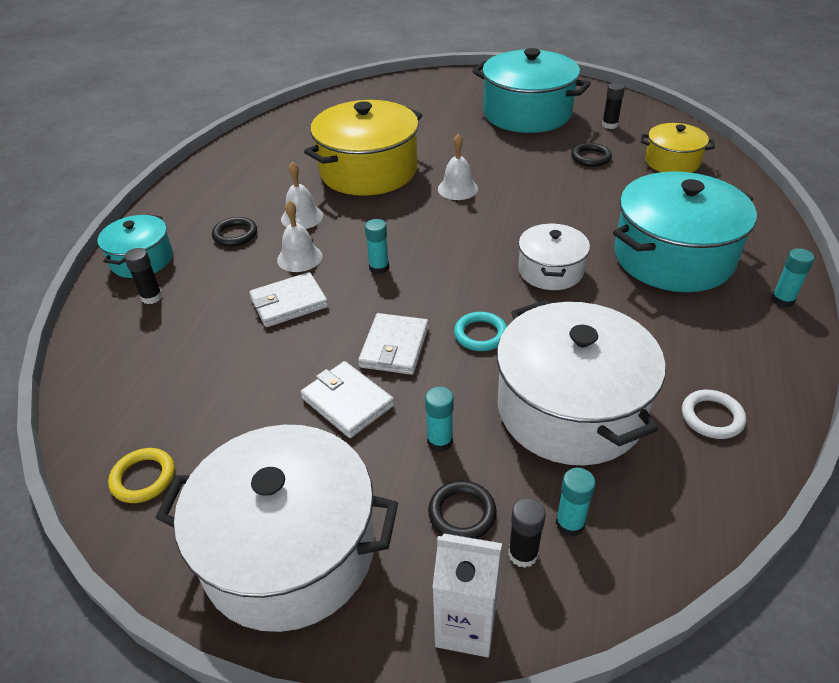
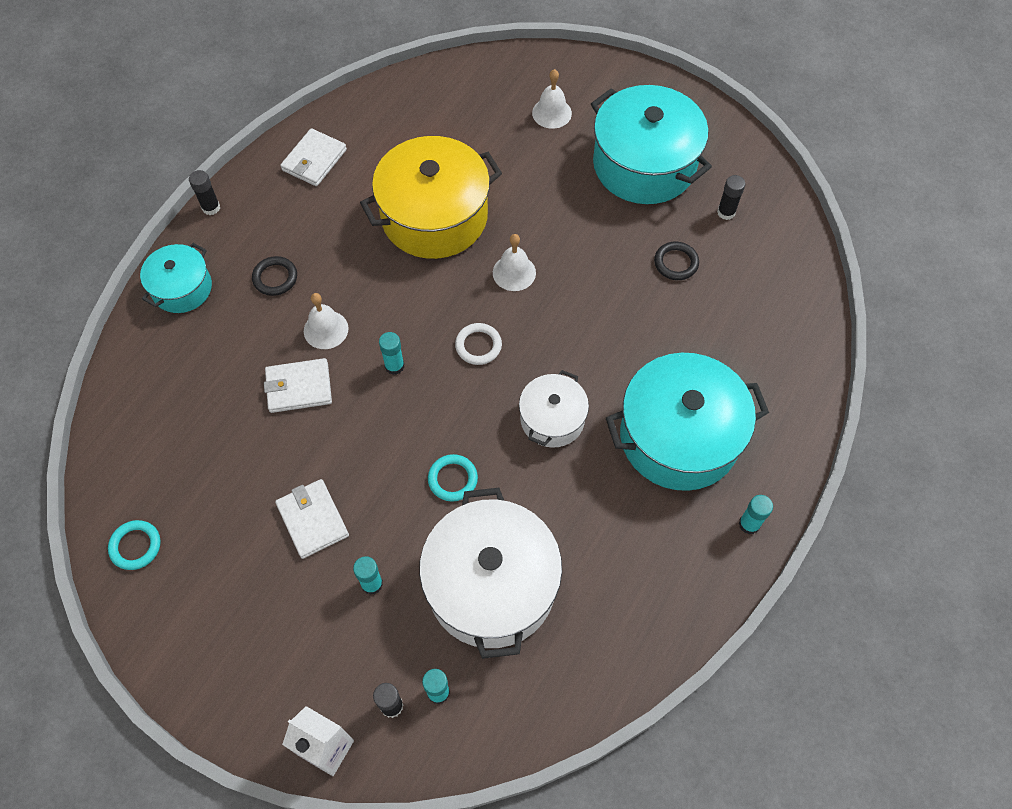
camera: 15 degrees right, 20 degrees up
(143, 478) = (135, 546): yellow ring -> turquoise ring
(152, 297) = (181, 343): black glue stick -> black glue stick (211, 207)
(289, 550) = (225, 647): white pot -> none
(302, 217) = (345, 271): white bell -> white bell (551, 113)
(394, 347) = (372, 470): white wallet -> white wallet (314, 160)
(462, 513) = (362, 657): black ring -> none
(672, 162) = (759, 295): yellow pot -> none
(712, 417) = (604, 632): white ring -> white ring (478, 345)

